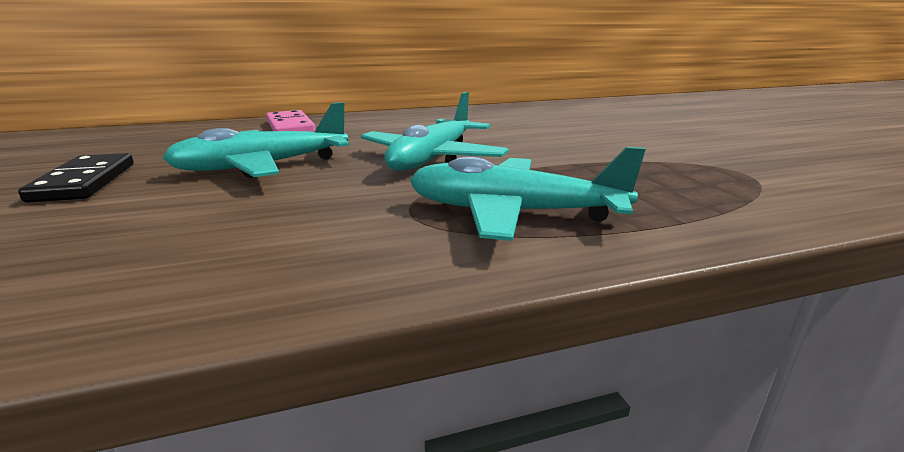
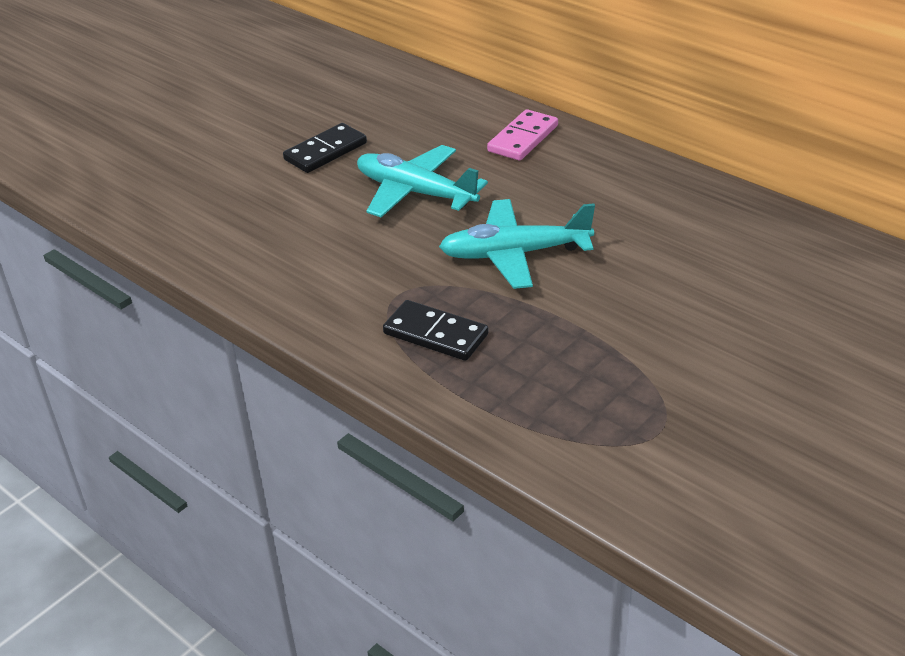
camera: 60 degrees right, 15 degrees up
(512, 212) = (435, 334): turquoise plane -> black domino

